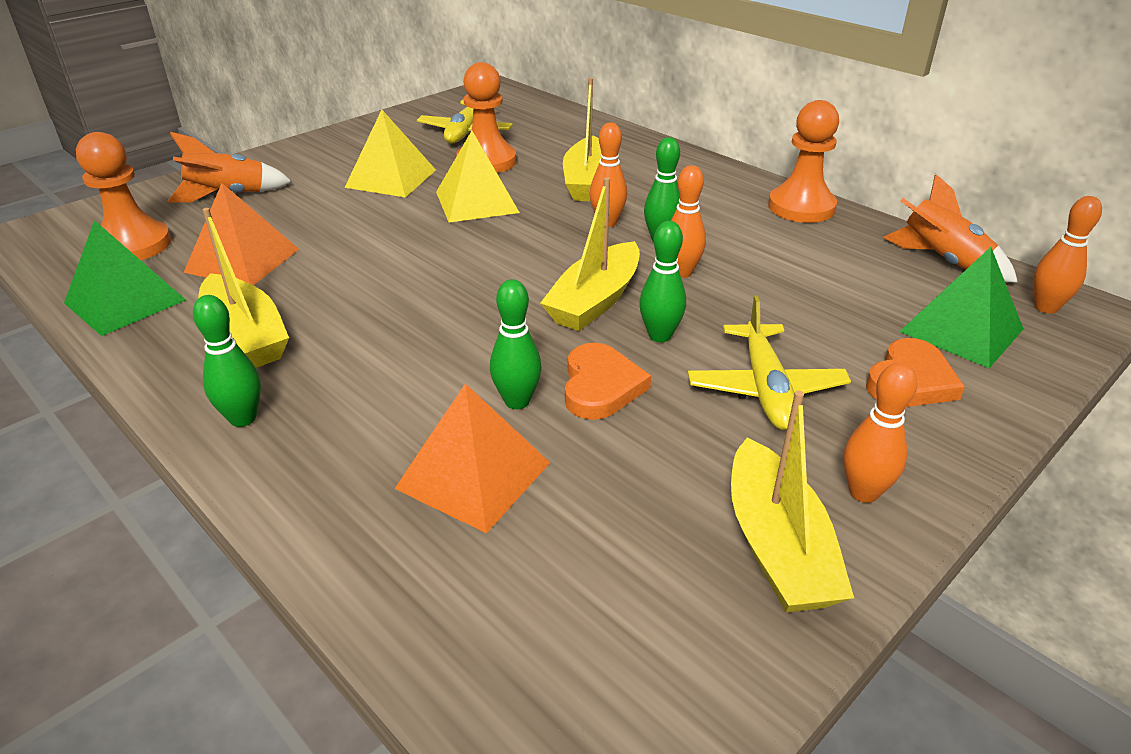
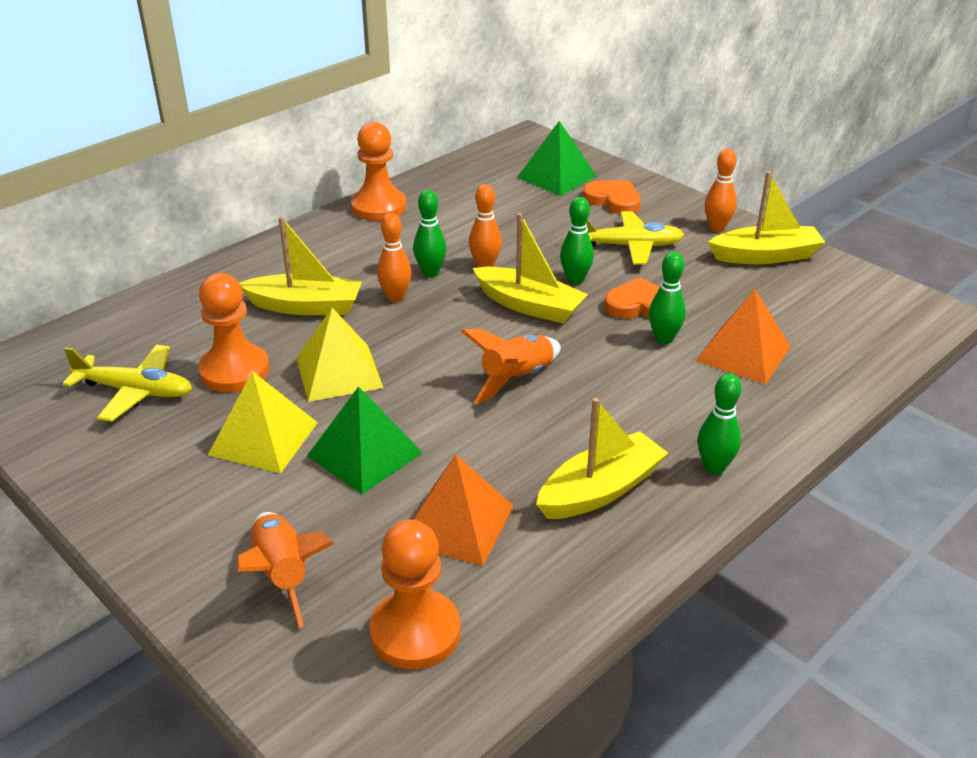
camera: 90 degrees left, 0 degrees up
(125, 301) = (546, 597): green pyramid -> green pyramid (365, 454)
(942, 261) = (469, 168): orange rocket -> orange rocket (516, 379)
(1046, 307) = (528, 147): orange bowling pin -> none

